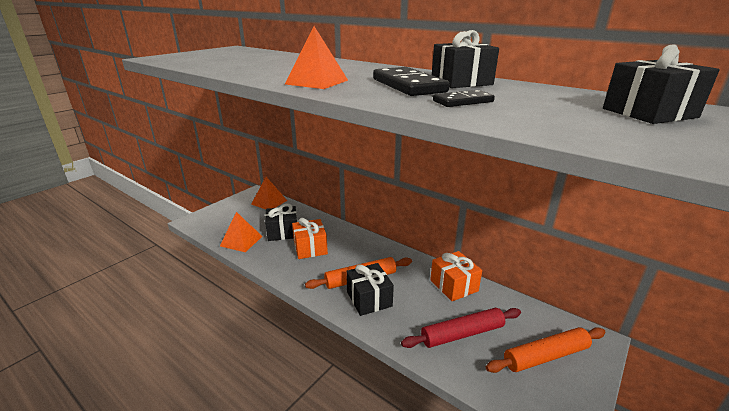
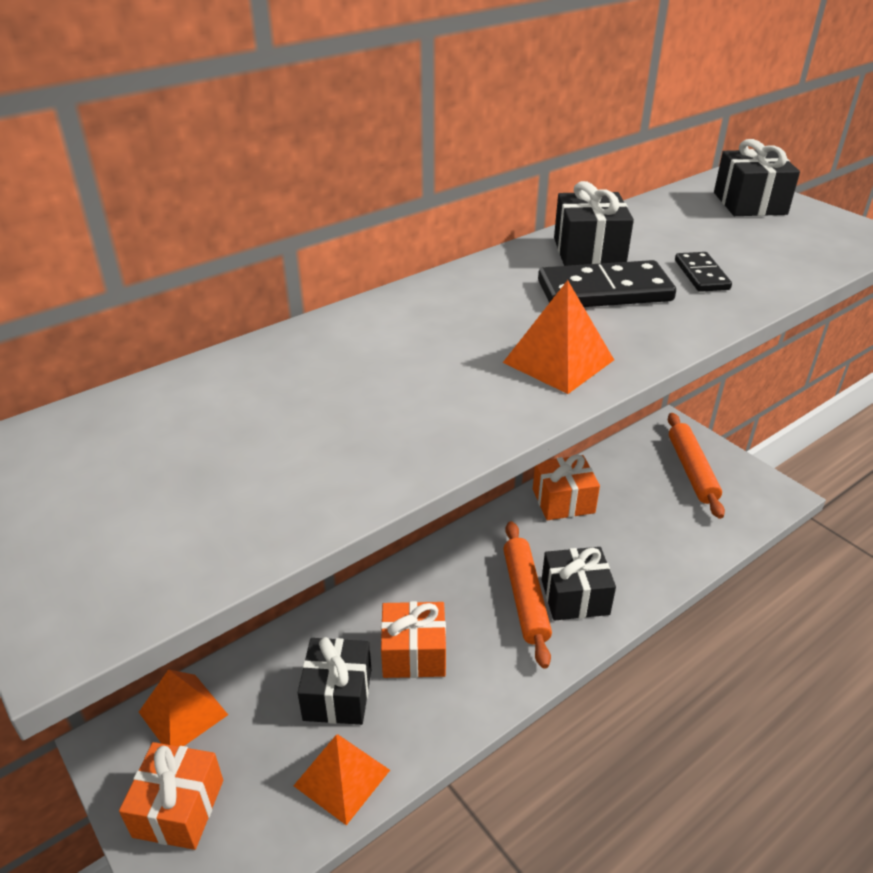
camera: 75 degrees left, 10 degrees up
(229, 210) = (178, 808): none -> orange gift
(462, 334) = (654, 522): red rolling pin -> none

